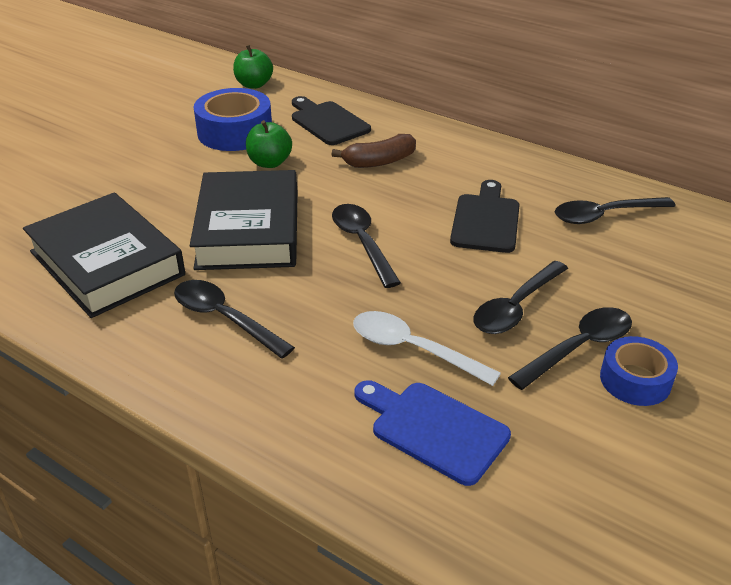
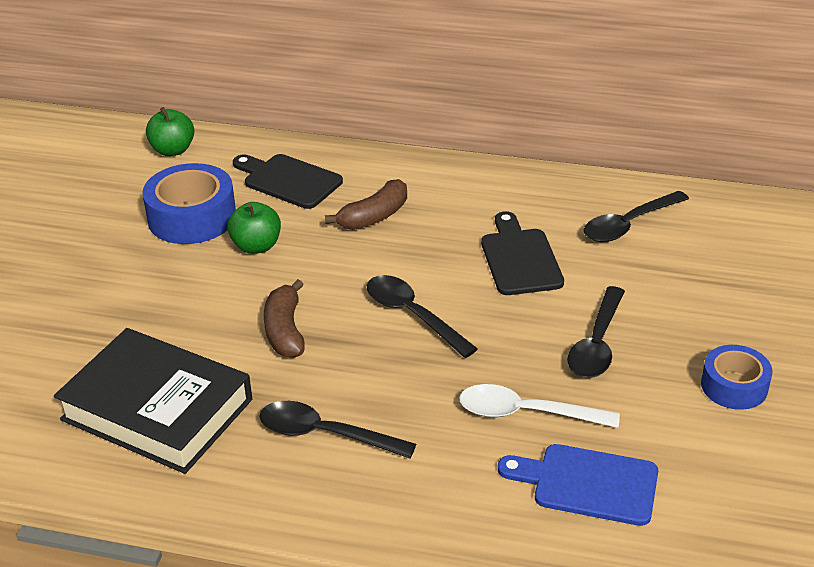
camera: 20 degrees left, 0 degrees up
(248, 229) = (285, 331): black book -> brown banana
(578, 348) = (672, 369): black spoon -> none

